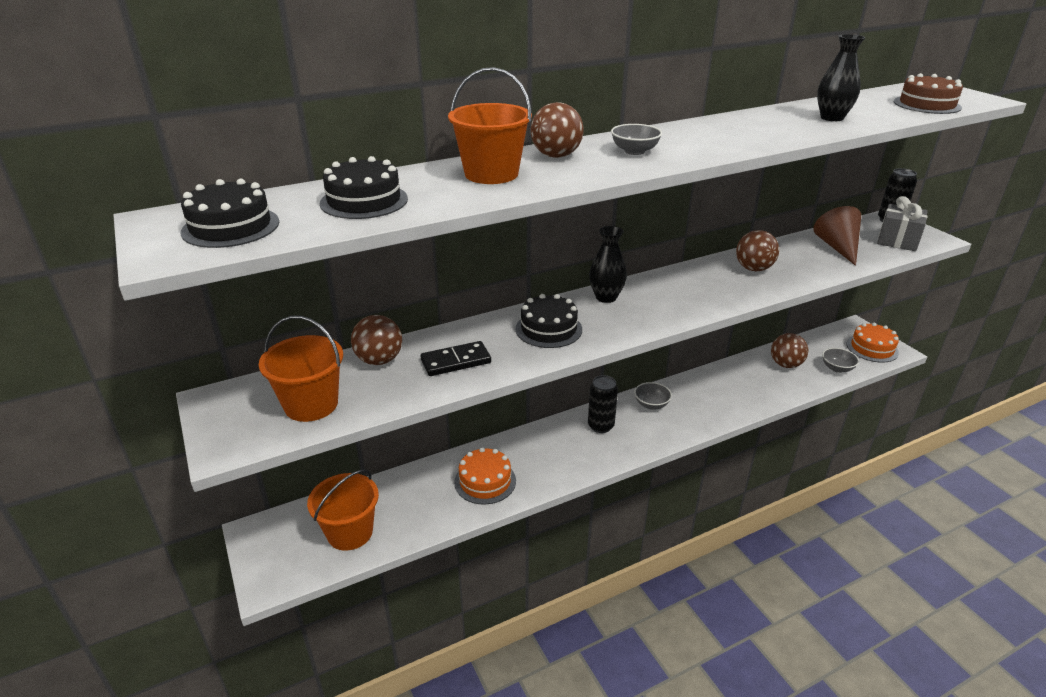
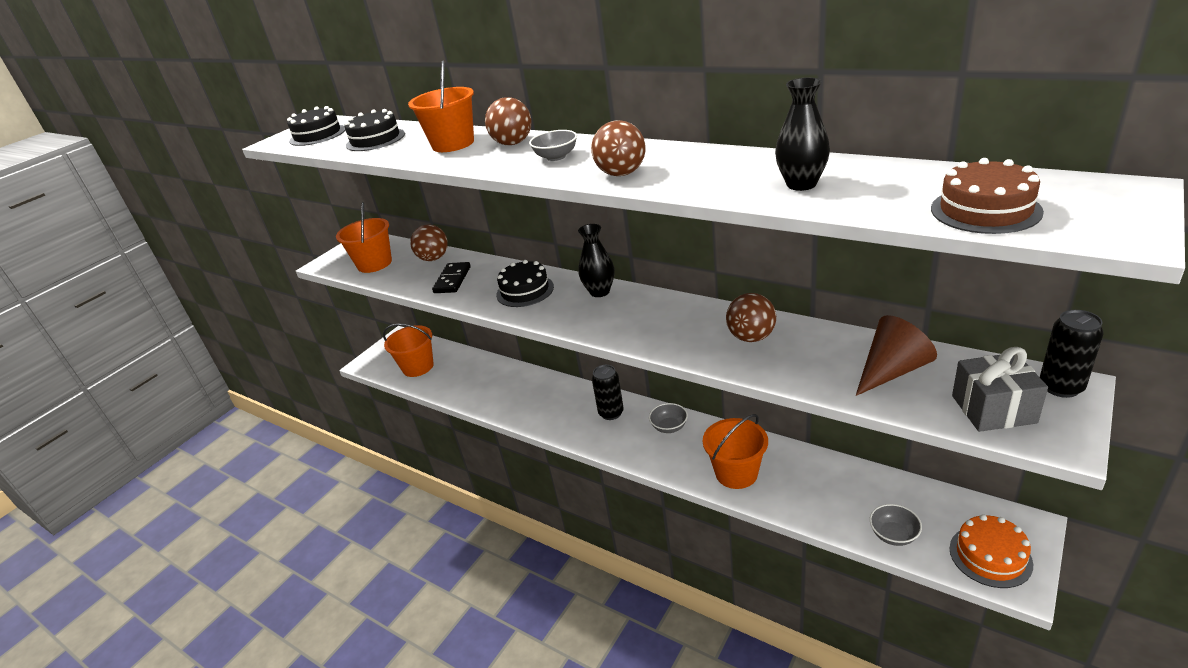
camera: 65 degrees right, 0 degrees up
(456, 361) = (452, 280): black domino -> black domino turned 60 degrees clockwise
(485, 481) = (500, 391): orange cake -> none
(733, 398) = (736, 473): none -> orange bucket
(785, 364) = (847, 490): brown ball -> brown ball (621, 174)

